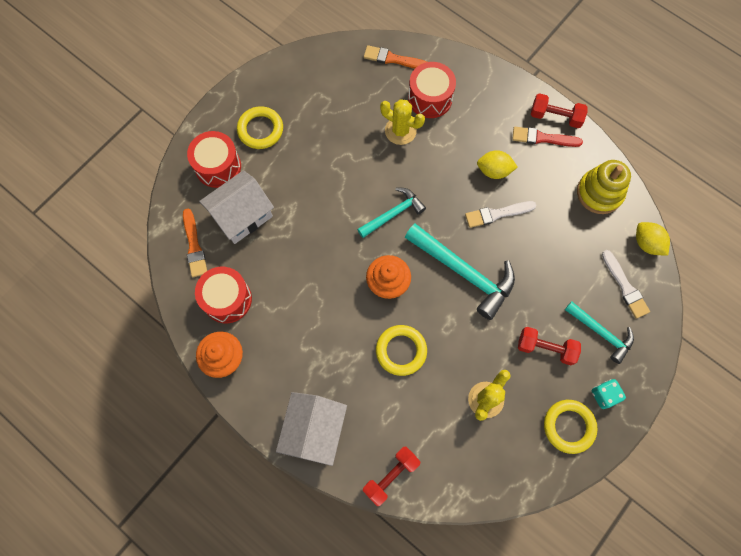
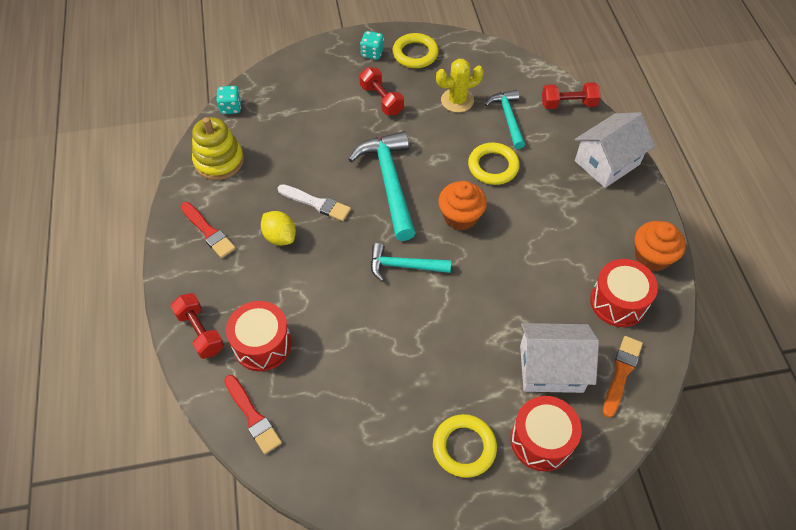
camera: 140 degrees left, 15 degrees down
(393, 59) = (253, 416): orange brush -> red brush
(400, 131) = (323, 334): yellow cactus -> none
(555, 117) = (175, 240): red dumbbell -> red dumbbell (200, 332)
(601, 333) = (332, 83): turquoise hammer -> turquoise hammer (508, 118)
(625, 287) = (281, 95): white brush -> none
(647, 243) = (231, 107): yellow lemon -> turquoise dice

